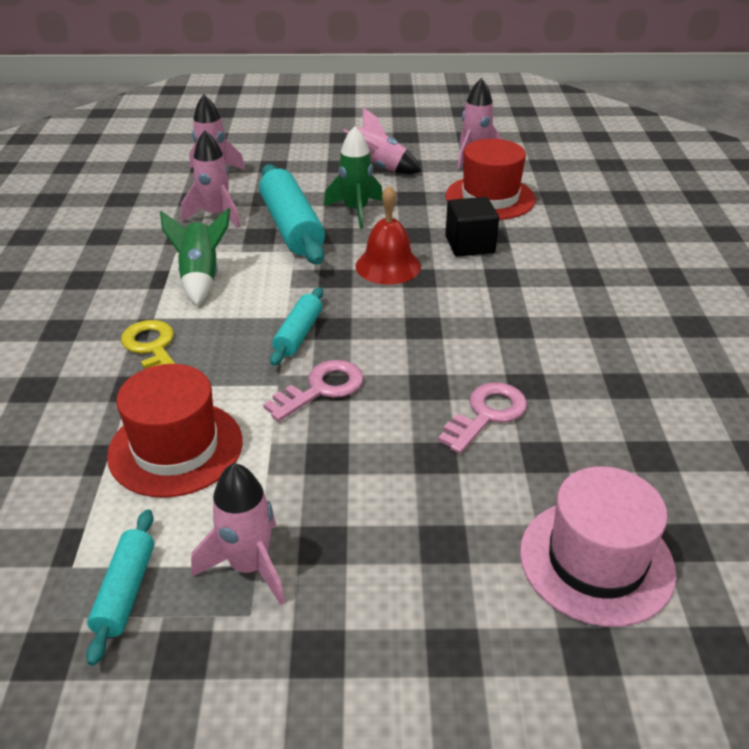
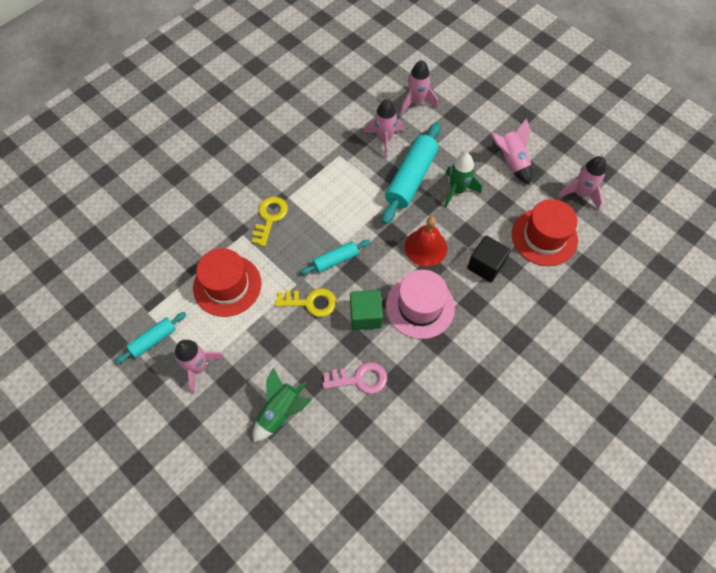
camera: 45 degrees right, 25 degrees up
(201, 277) = (332, 184): green rocket -> green rocket (281, 412)
(321, 389) = (310, 302): pink key -> yellow key
(407, 357) = (365, 316): none -> green cube
(596, 561) = (313, 485): pink hat -> pink hat (420, 306)

